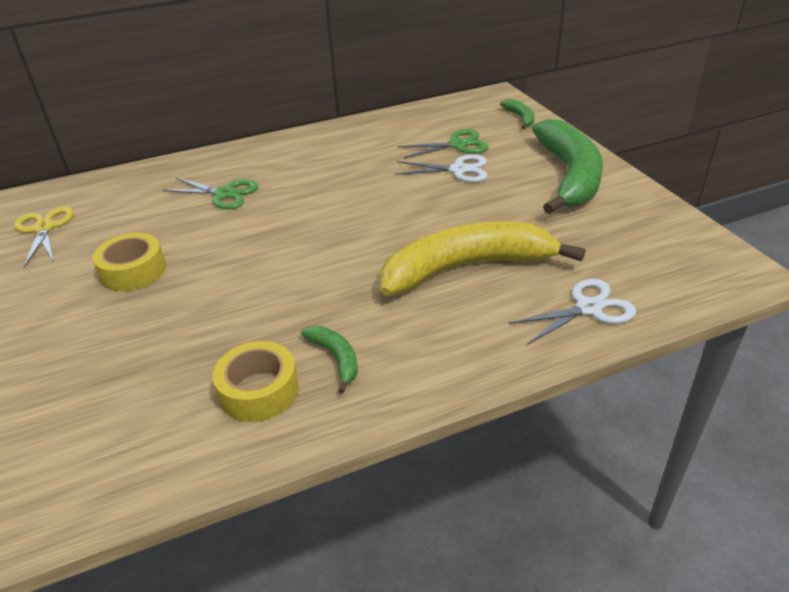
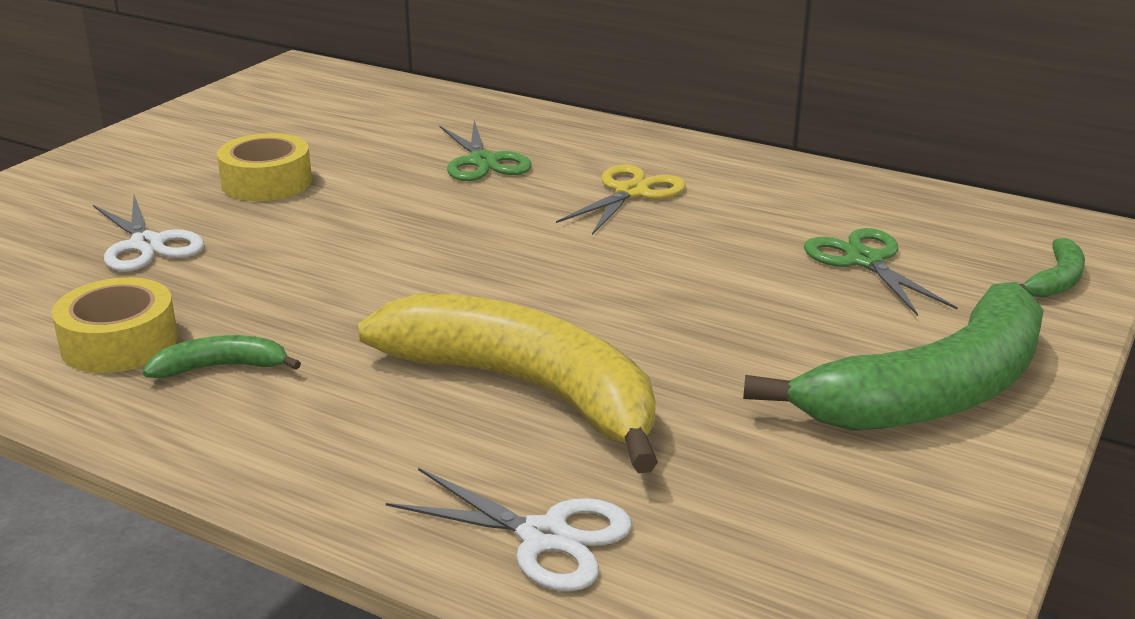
camera: 50 degrees right, 10 degrees down
(44, 228) = (291, 107): yellow scissors -> yellow scissors (631, 192)
(336, 358) = (221, 367): green banana -> green banana turned 120 degrees counterclockwise
(458, 145) = (864, 261): green scissors -> green scissors turned 150 degrees counterclockwise
(458, 170) = (789, 288): white scissors -> white scissors (147, 245)

